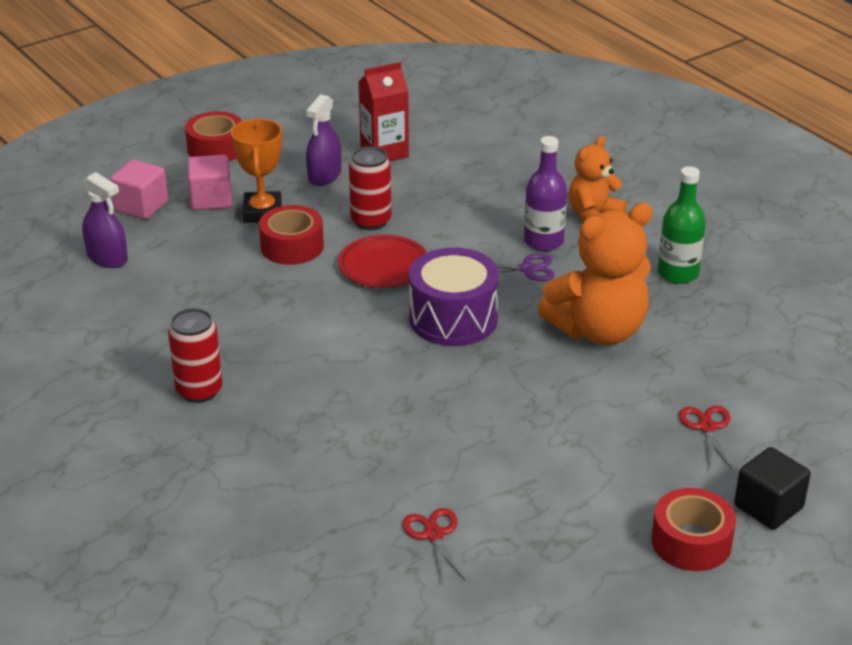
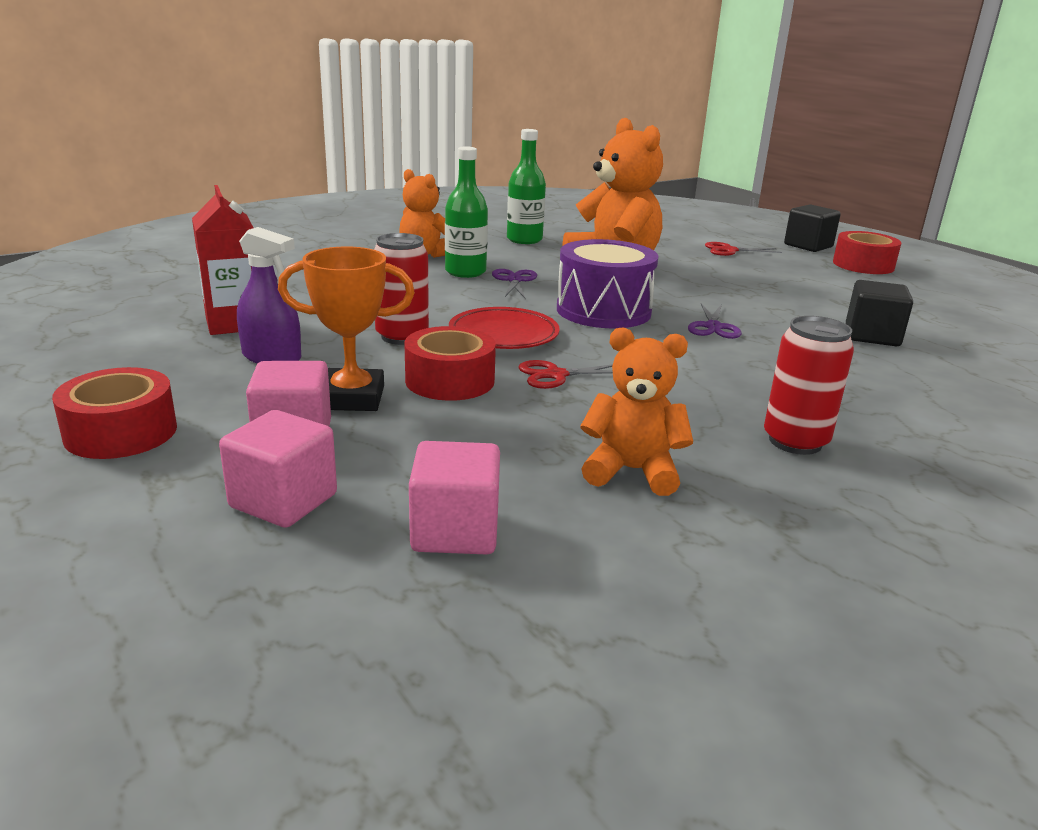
camera: 90 degrees left, 10 degrees down
(107, 258) = (455, 531): purple spray bottle -> pink cube
(163, 317) = (632, 471): none -> orange teddy bear
(420, 483) = (872, 336): none -> black cube
(424, 380) = (713, 327): none -> purple scissors
(434, 535) = (937, 334): red scissors -> red scissors (556, 375)
(543, 241) = (465, 272): purple bottle -> green bottle

